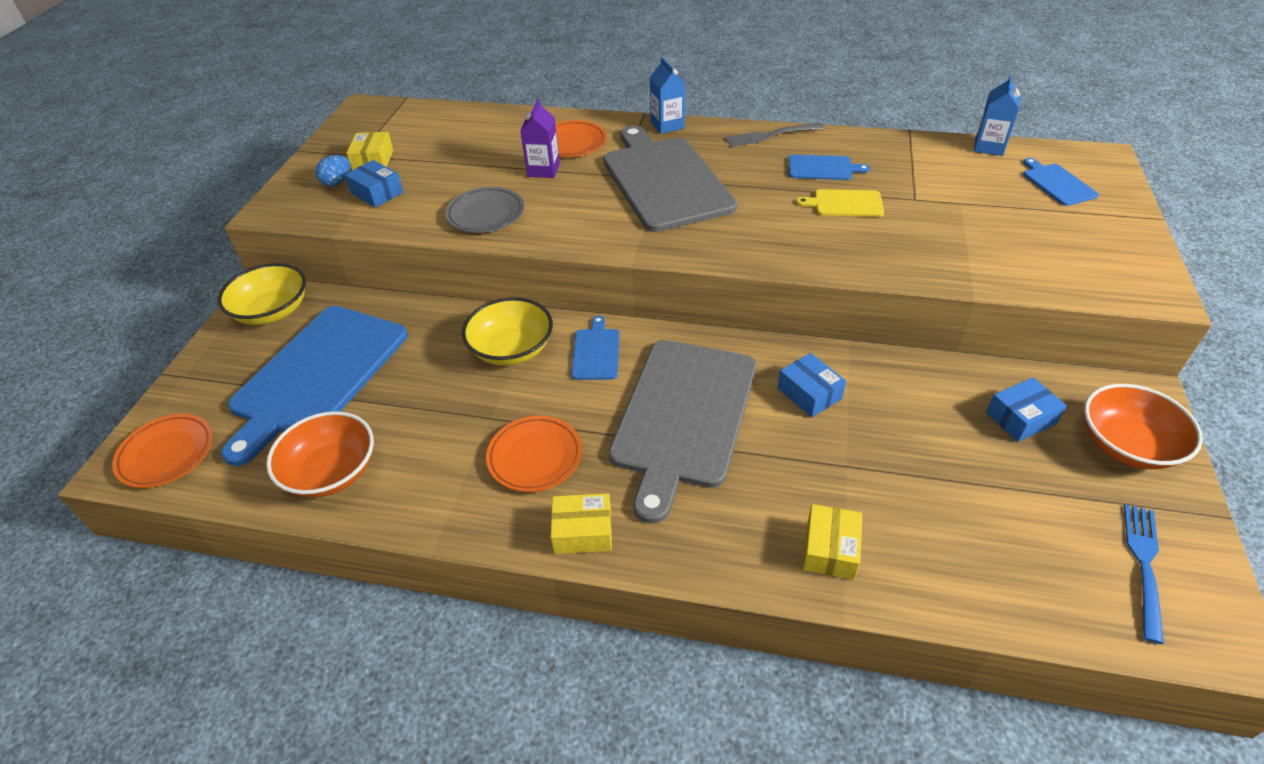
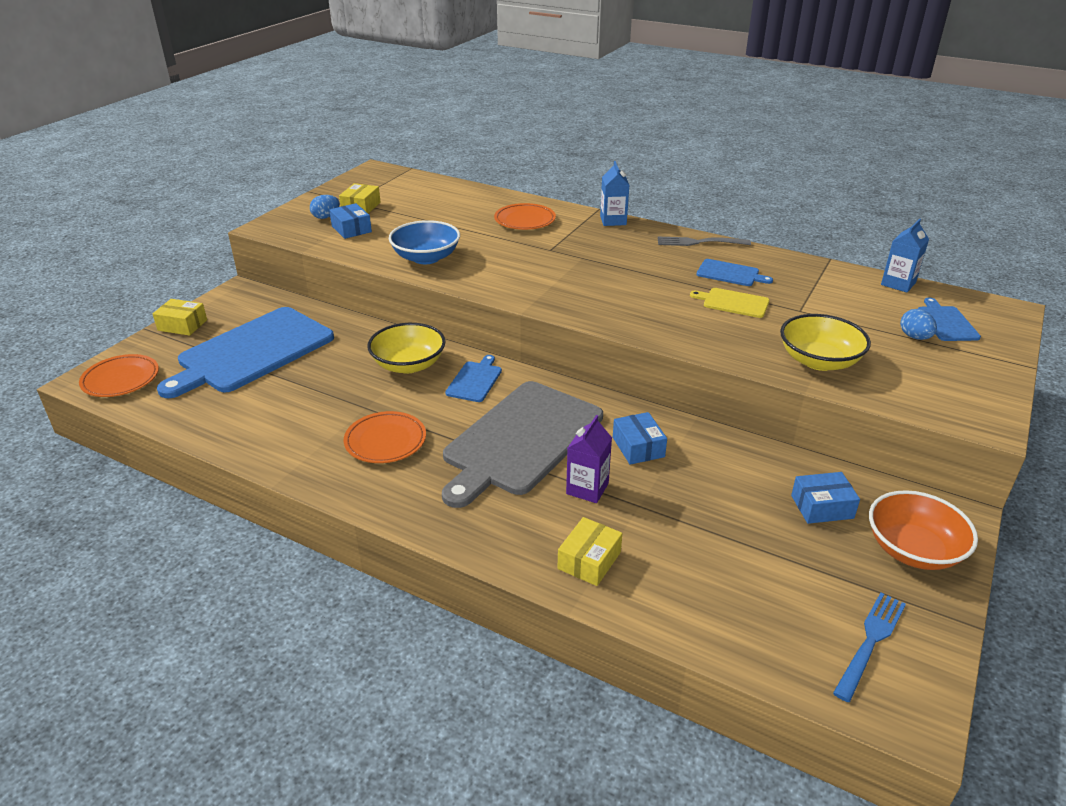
camera: 15 degrees right, 10 degrees down
(272, 311) = (242, 303): yellow bowl -> yellow bowl (819, 361)
(331, 472) = (229, 417): orange bowl -> none
(485, 214) = (426, 258): grey plate -> blue bowl
(543, 170) = (490, 235): purple carton -> purple carton (587, 488)
(583, 531) = (394, 499): yellow box -> yellow box (182, 325)
(664, 180) = (585, 259): grey cutting board -> none
(1038, 207) = (914, 337): none -> blue egg

